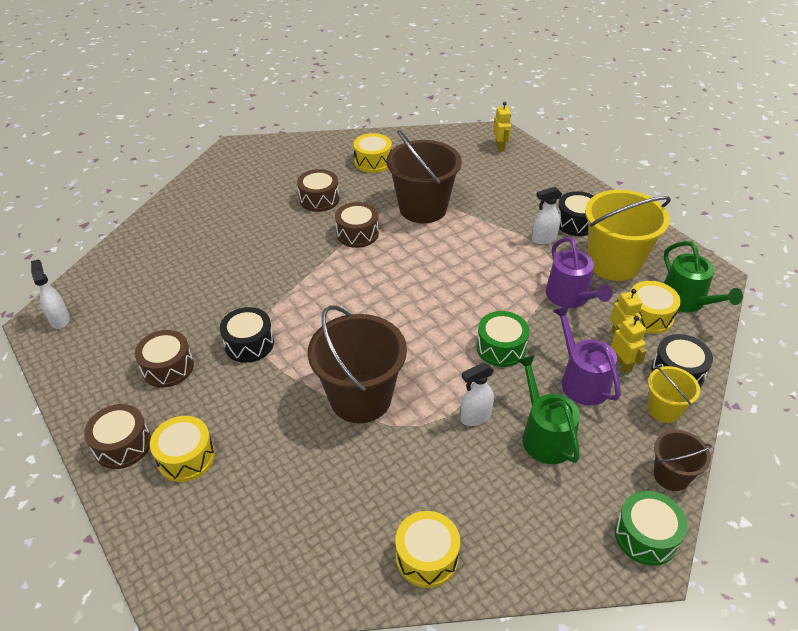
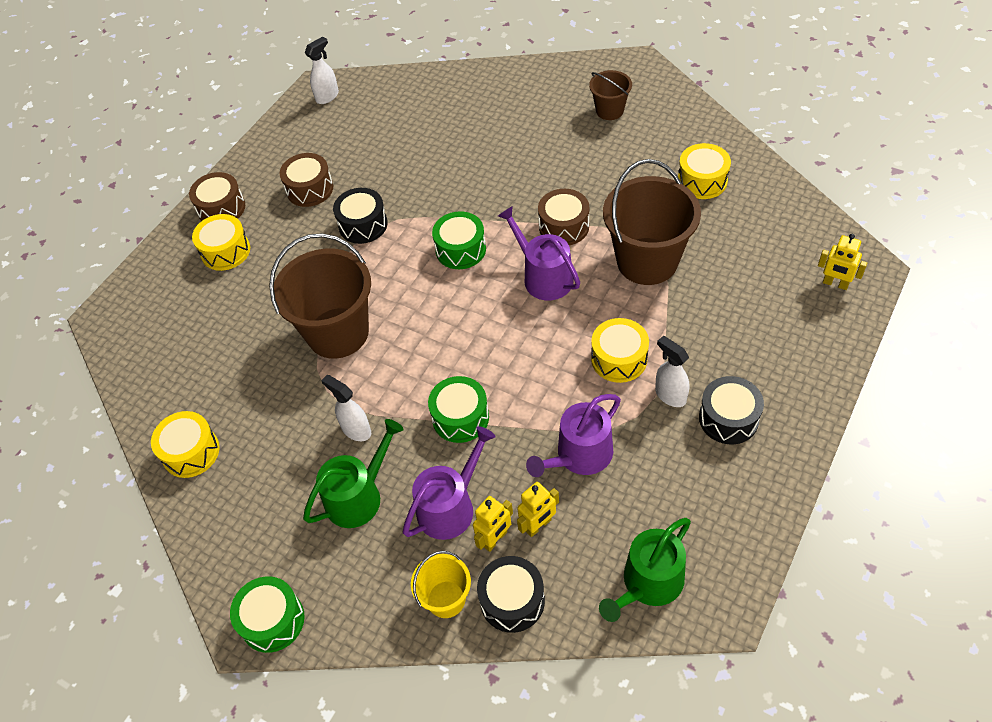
camera: 70 degrees right, 10 degrees up
(319, 199) = (599, 170): brown drum -> none
(332, 293) = (460, 249): none -> green drum
(397, 260) = (543, 277): none -> purple watering can
(500, 147) = (835, 284): yellow robot -> yellow robot turned 60 degrees clockwise
(614, 263) = (672, 483): yellow bucket -> none
(648, 316) = (593, 547): yellow drum -> yellow drum (619, 359)
(671, 475) = (356, 627): brown bucket -> brown bucket (609, 110)

